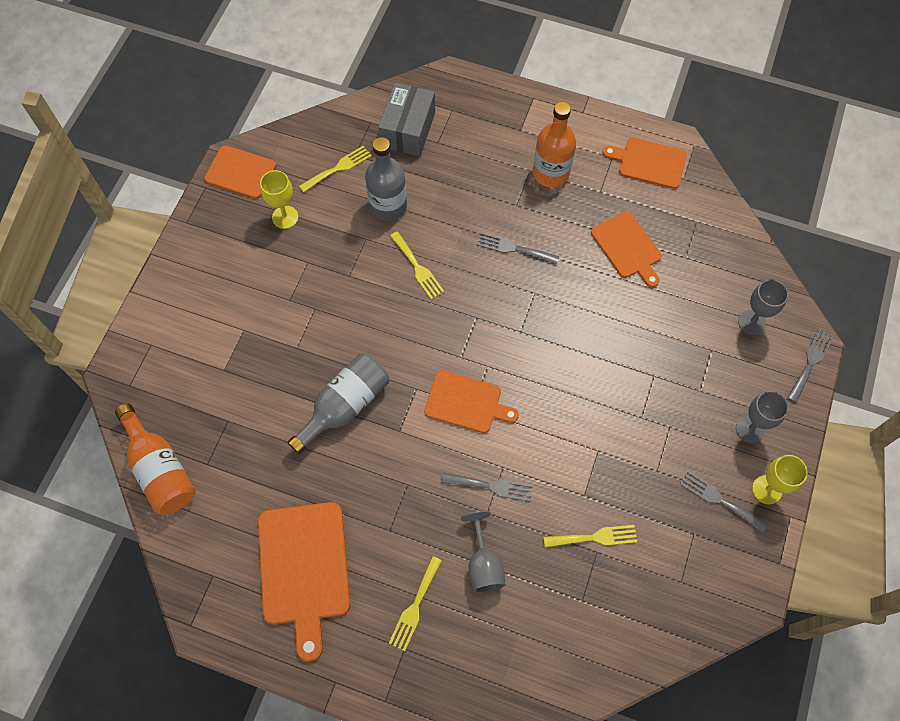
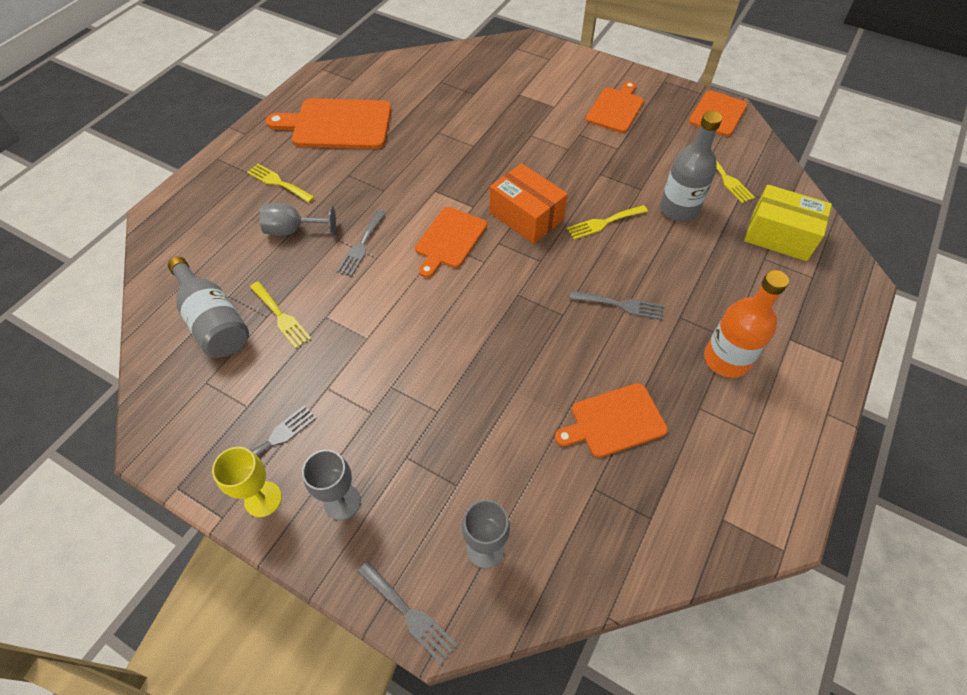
camera: 100 degrees right, 10 degrees down
(160, 469) = (444, 60): orange bottle -> none
(285, 217) = (667, 138): yellow goblet -> none
(345, 406) = (468, 159): grey bottle -> grey bottle (214, 321)
(408, 129) = (779, 235): grey box -> yellow box
(421, 337) = (526, 216): none -> orange box
(513, 248) = (621, 305): grey fork -> grey fork turned 75 degrees clockwise
(594, 537) = (281, 316): yellow fork -> yellow fork turned 45 degrees counterclockwise
(649, 162) = (748, 478): orange cutting board -> orange cutting board (616, 108)

